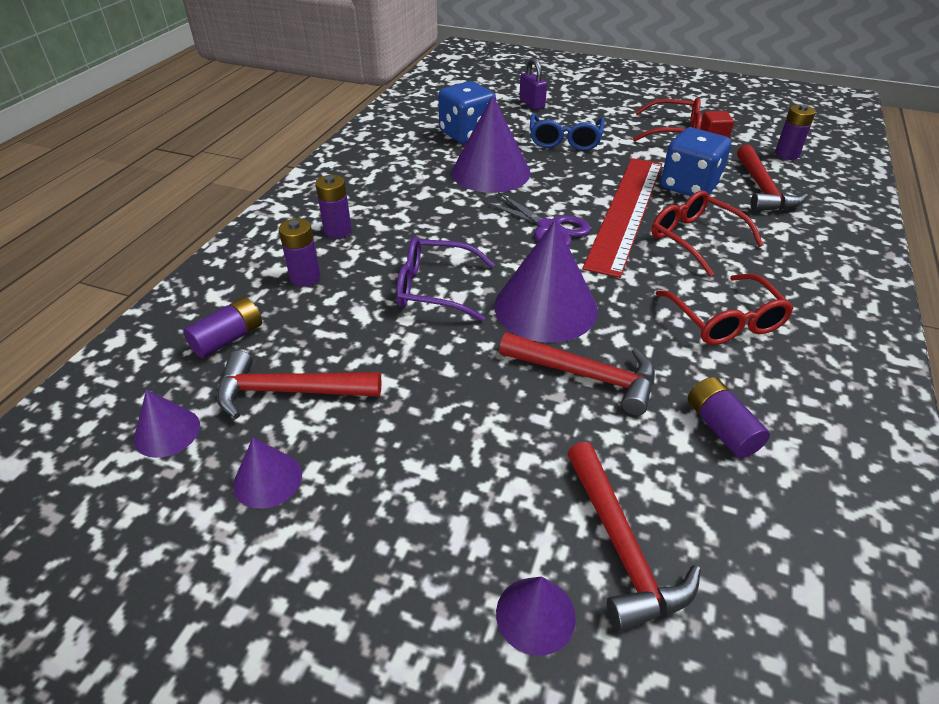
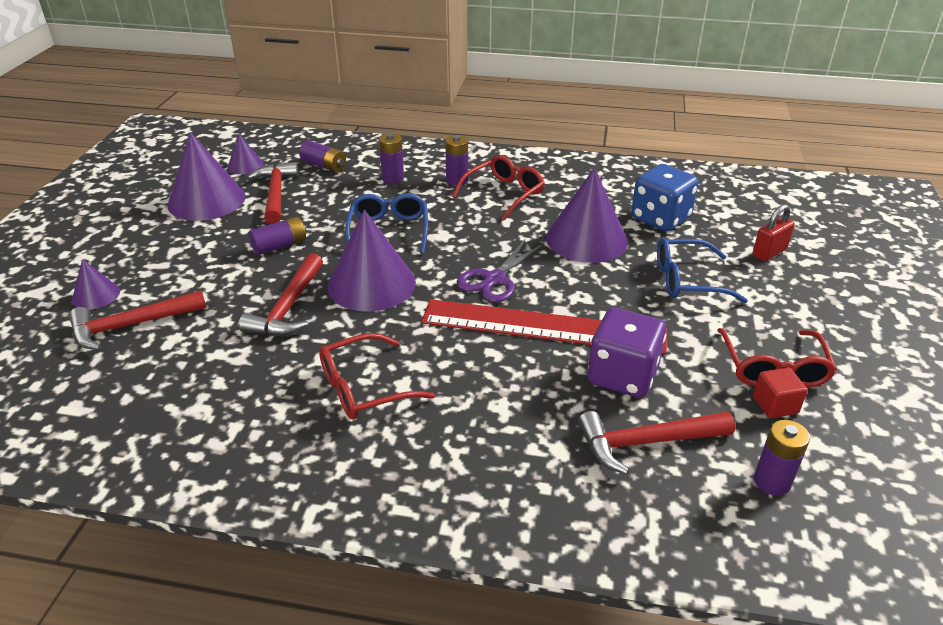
camera: 80 degrees right, 5 degrees down
(267, 479) = (206, 200): purple cone -> purple cone, size x1.99
(435, 288) = (388, 231): purple glasses -> blue glasses
(532, 104) = (769, 252): purple padlock -> red padlock
(689, 186) = (622, 376): blue dice -> purple dice
(695, 239) = (504, 375): red glasses -> red glasses (504, 194)
(721, 428) = (227, 376): purple battery -> purple battery (280, 246)

